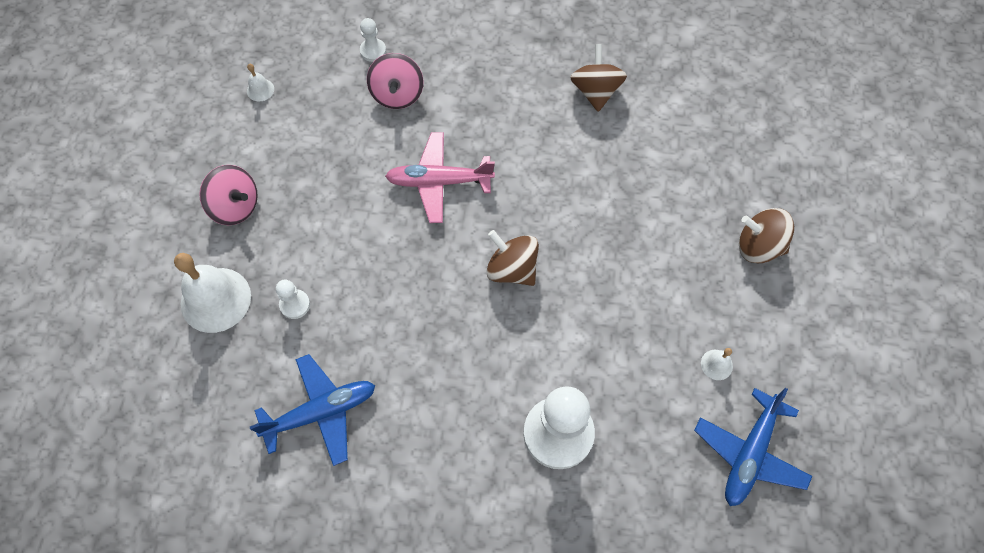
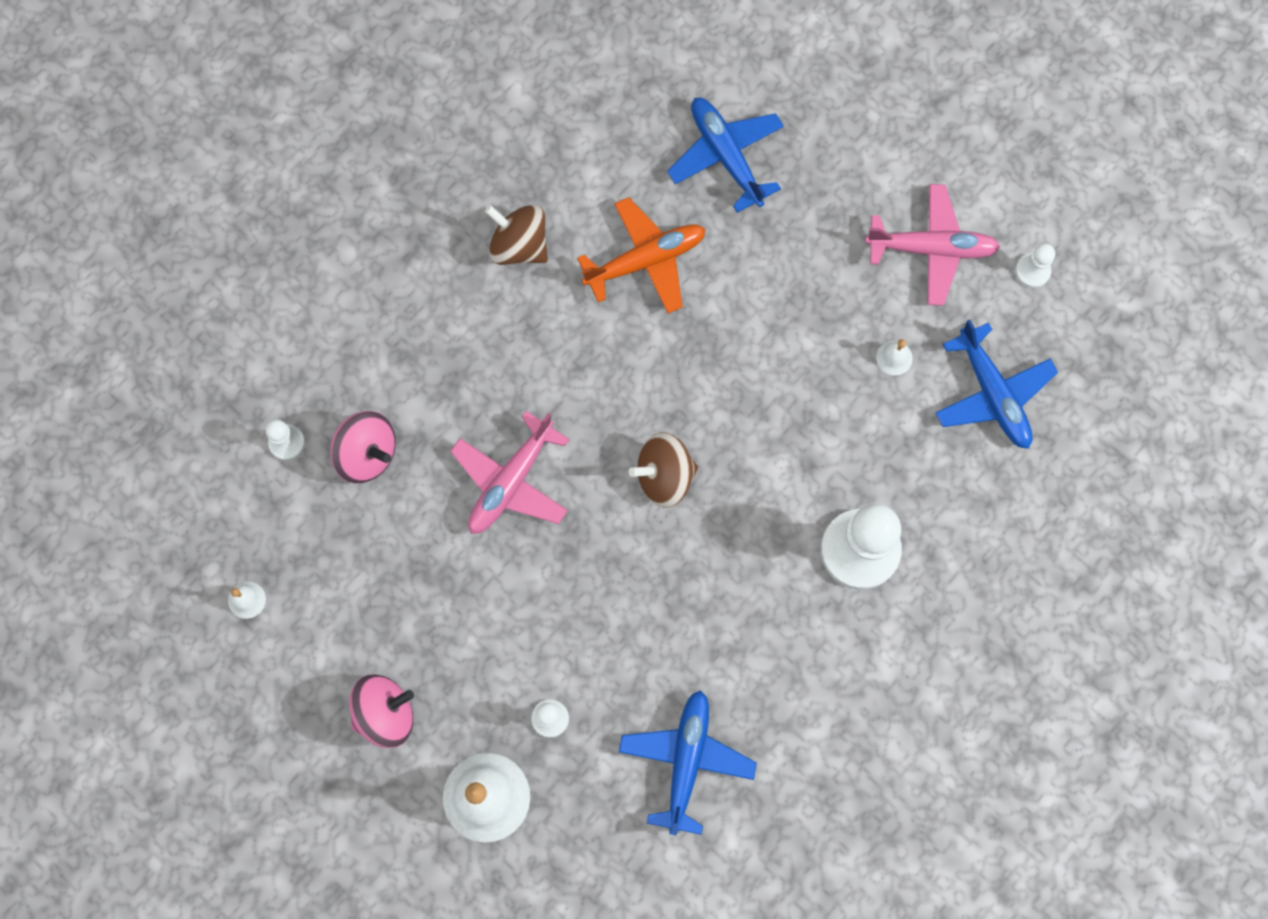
camera: 55 degrees left, 10 degrees up
(648, 166) = (646, 260): none -> orange plane
(758, 246) = (807, 225): brown spinning top -> none
(759, 167) = (726, 156): none -> blue plane
(816, 338) = (932, 249): none -> pink plane
(865, 421) = (1032, 271): none -> white pawn

